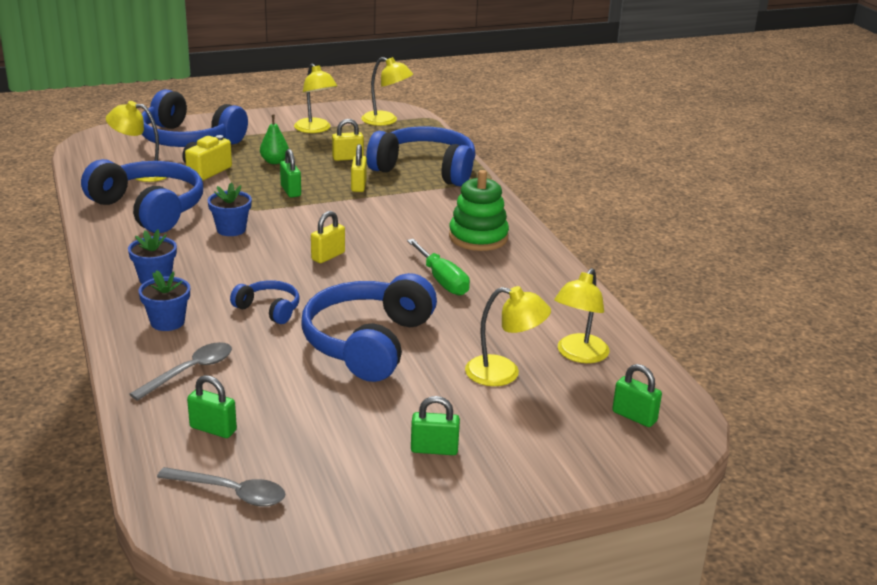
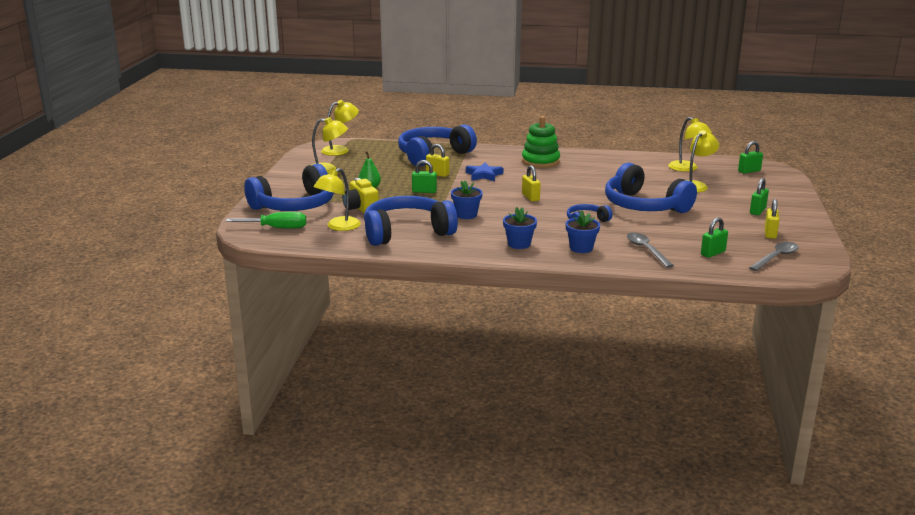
camera: 60 degrees left, 5 degrees down
(347, 158) = (389, 169): yellow padlock -> yellow padlock (770, 233)
(383, 212) = (484, 175): none -> blue star
(442, 280) = (586, 178): green screwdriver -> green screwdriver (277, 228)

